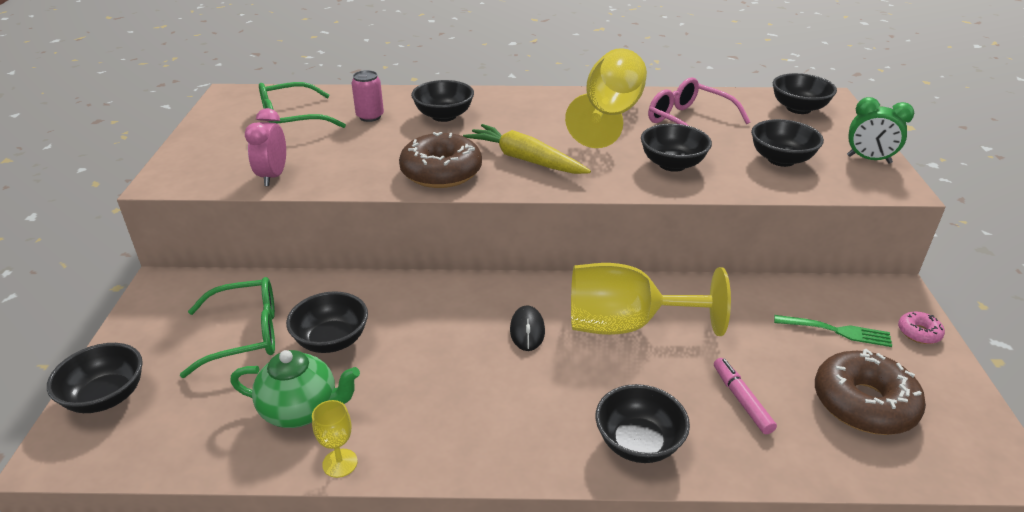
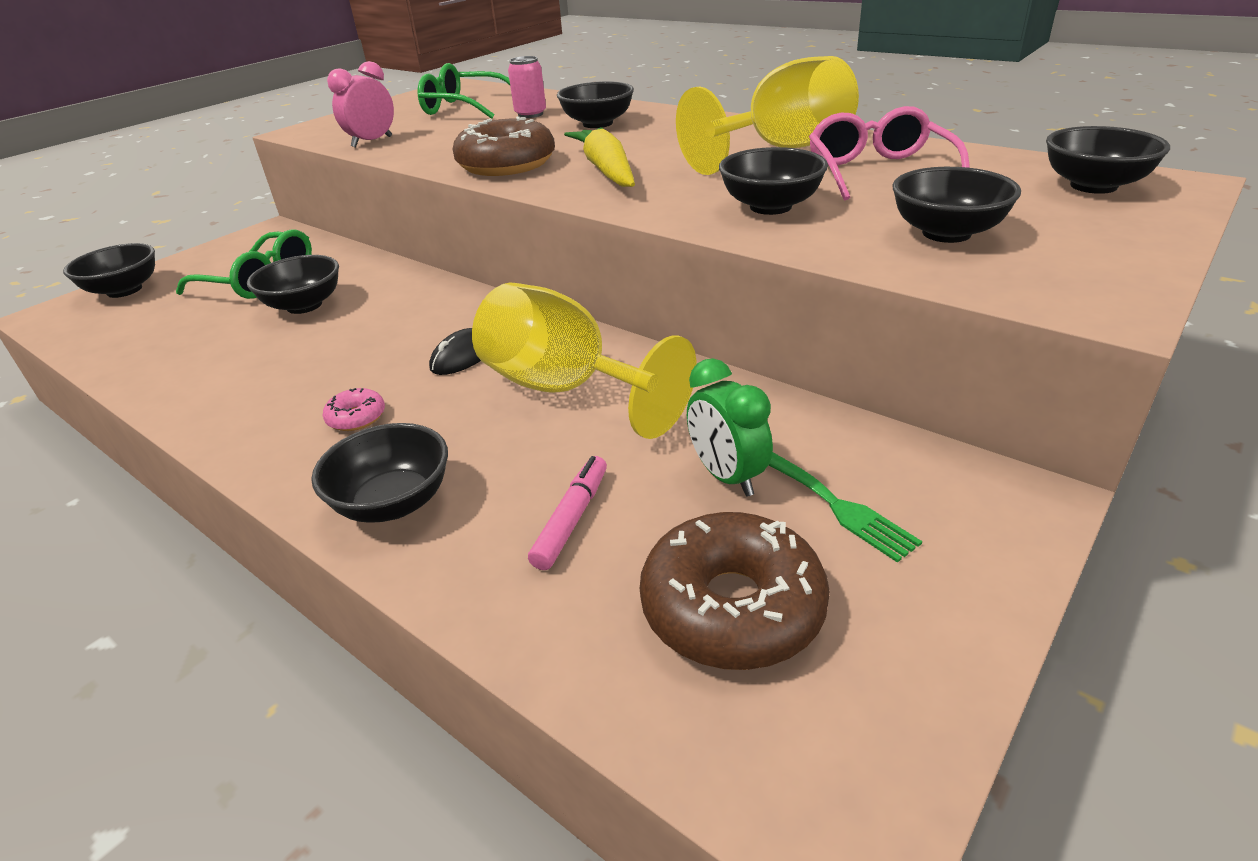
camera: 40 degrees right, 0 degrees up
(301, 410) = (203, 347): green teapot -> none
(340, 463) = (161, 396): yellow goblet -> none
(869, 159) = (1114, 264): green clock -> green clock (727, 476)
(919, 333) = (980, 566): pink donut -> pink donut (356, 417)

